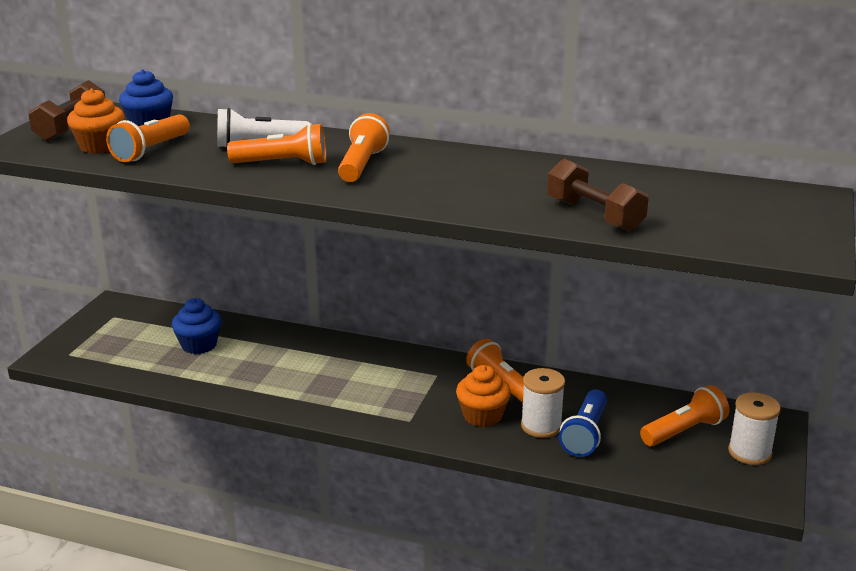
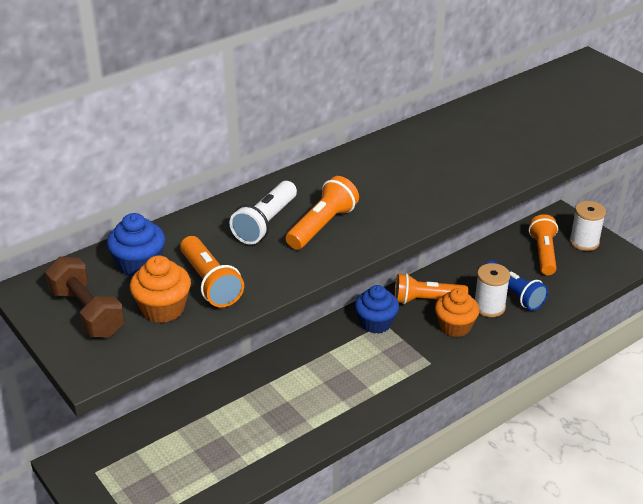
camera: 55 degrees left, 10 degrees up
(199, 345) = (209, 433): blue cupcake -> blue cupcake (376, 323)
(362, 165) = (365, 191): orange flashlight -> none
(594, 215) = (551, 140): brown dumbbell -> none

